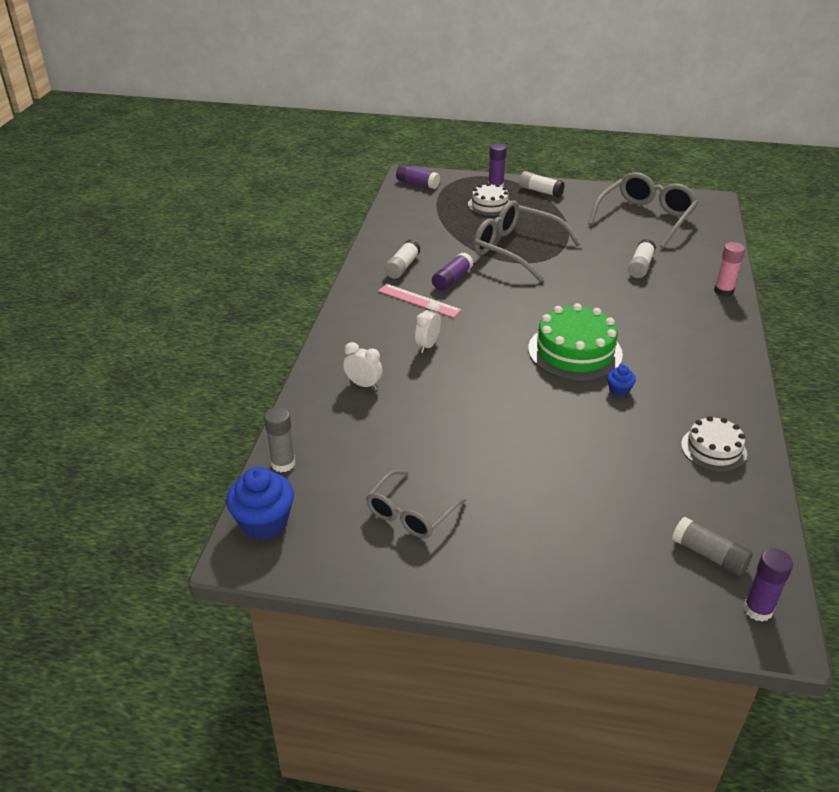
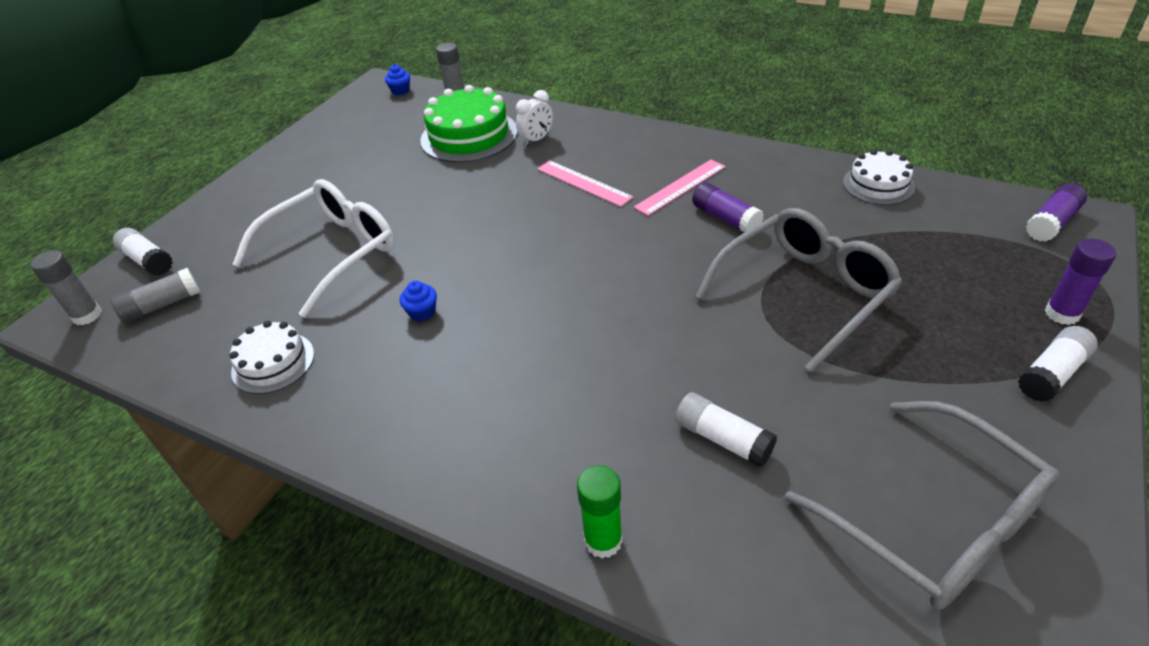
camera: 110 degrees right, 5 degrees up
(264, 522) = (400, 91): blue cupcake -> blue cupcake, size x0.51
(402, 267) = (767, 182): white glue stick -> white glue stick (148, 261)
(411, 513) = (356, 150): grey glasses -> none
(427, 345) = (584, 183): white clock -> pink ruler
(489, 205) = (975, 292): white cake -> white cake (878, 185)
(575, 351) = (517, 293): green cake -> green cake (469, 135)
(583, 465) = (331, 253): none -> white glasses
(723, 291) = (603, 540): pink glue stick -> green glue stick
(758, 609) = (87, 315): purple glue stick -> grey glue stick

